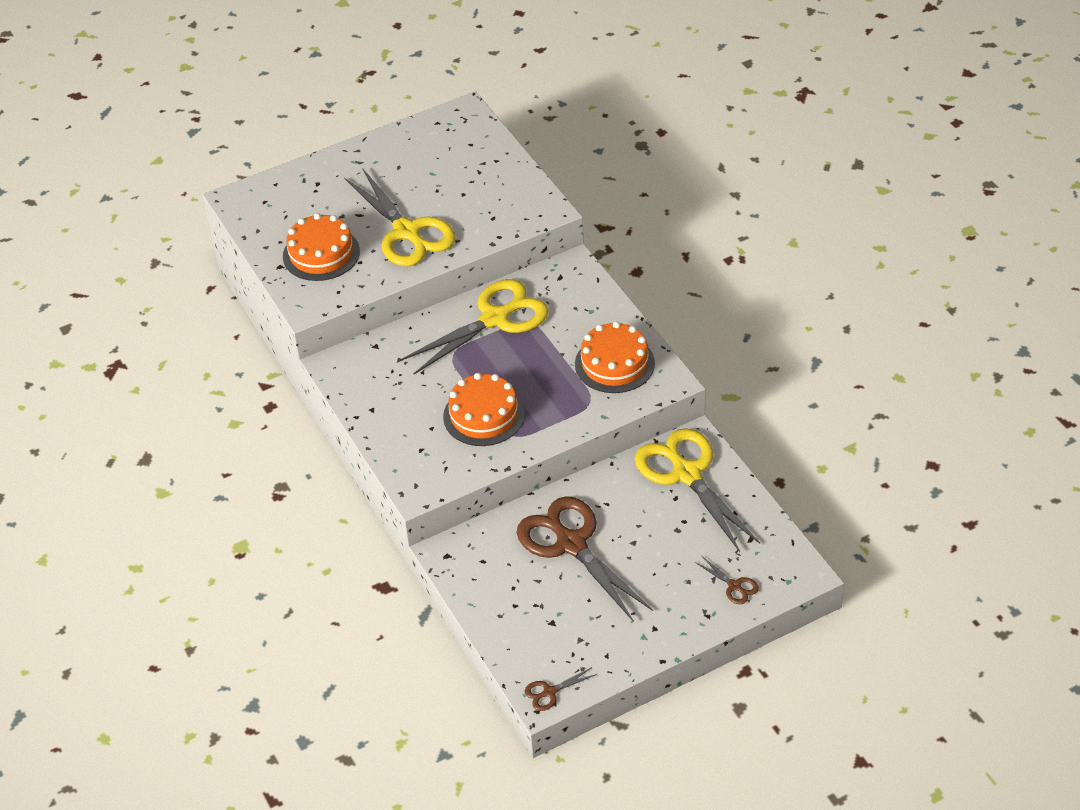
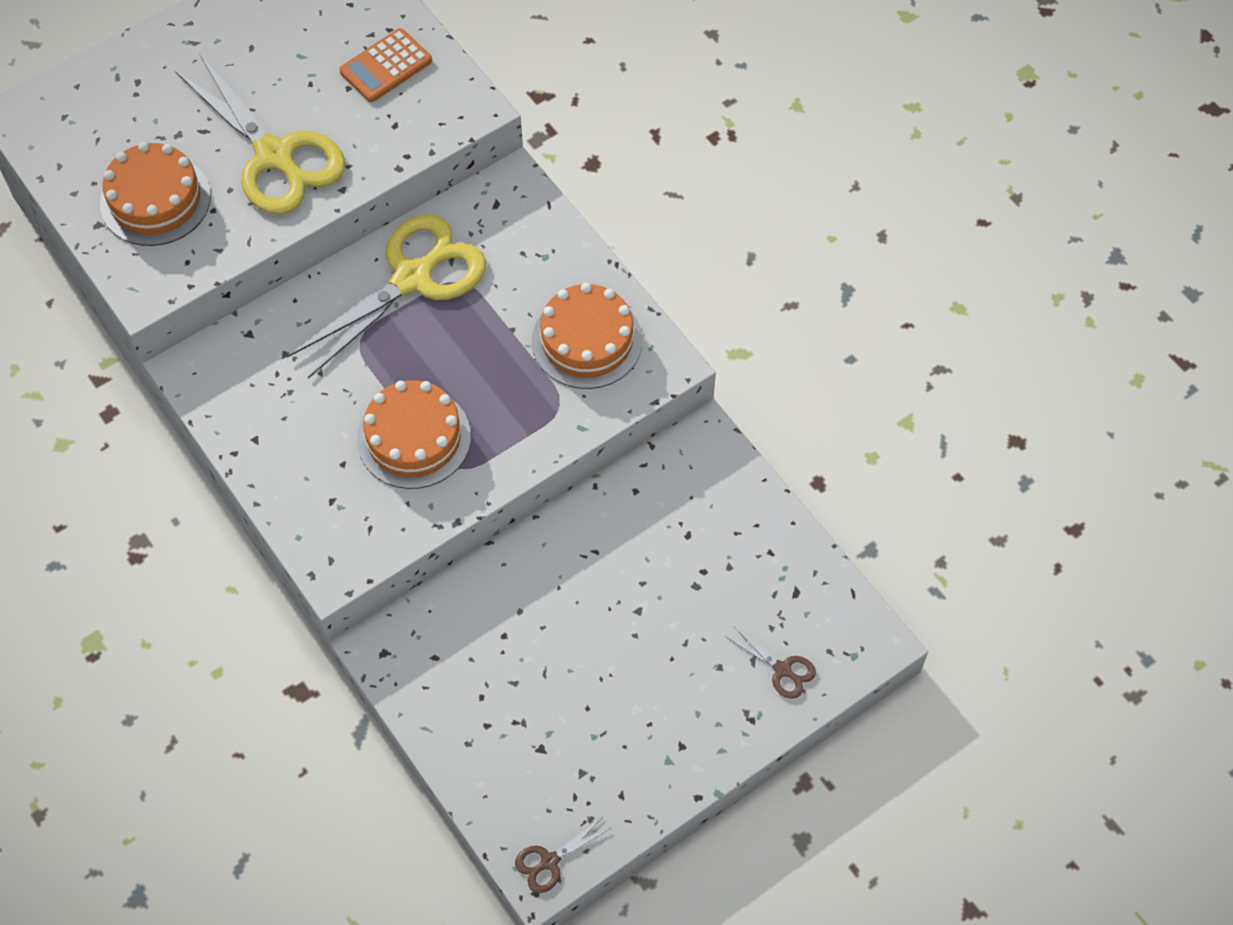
camera: 10 degrees left, 15 degrees up
(491, 182) = (386, 66): none -> orange calculator
(571, 544) = (553, 620): brown scissors -> none
(686, 474) = (699, 495): yellow scissors -> none

